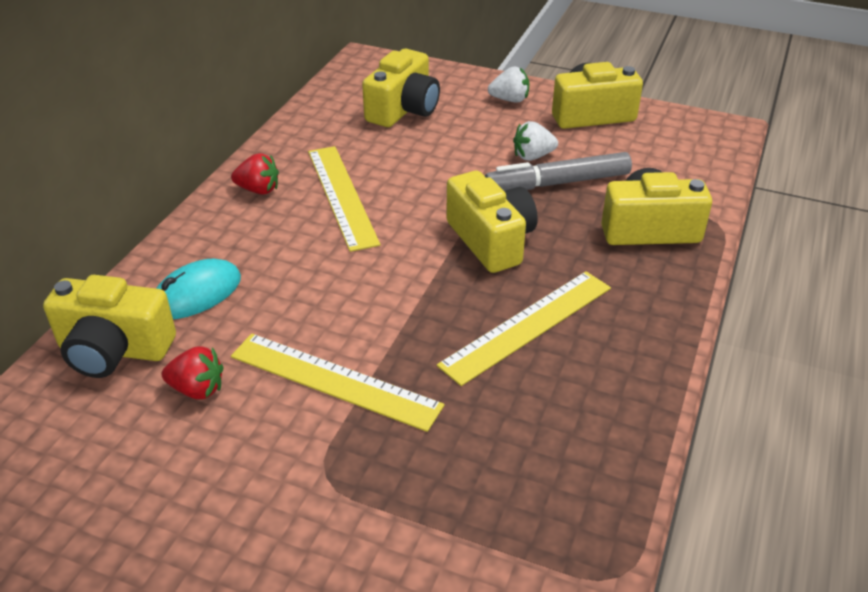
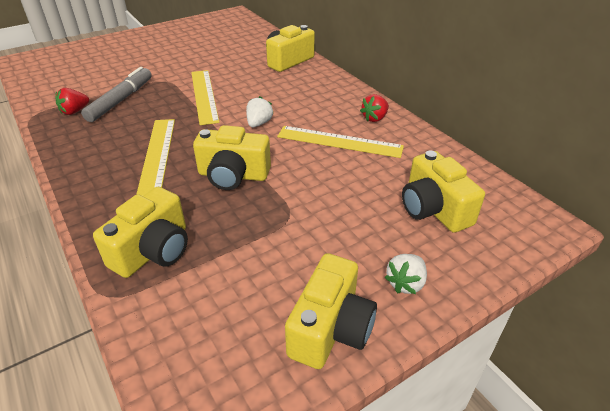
camera: 125 degrees right, 0 degrees up
(196, 294) = (301, 82): turquoise mouse -> none
(197, 389) = (242, 70): red strawberry -> red strawberry (74, 111)
(334, 380) = (204, 96): yellow ruler -> yellow ruler turned 75 degrees counterclockwise
(533, 156) = (301, 244): white strawberry -> white strawberry (259, 123)
(558, 183) = (253, 238): grey marker -> grey marker (120, 100)

